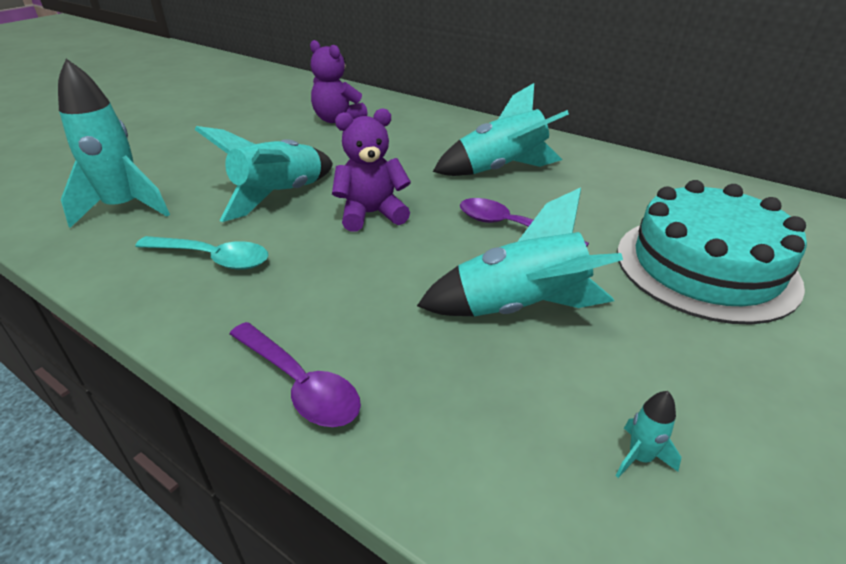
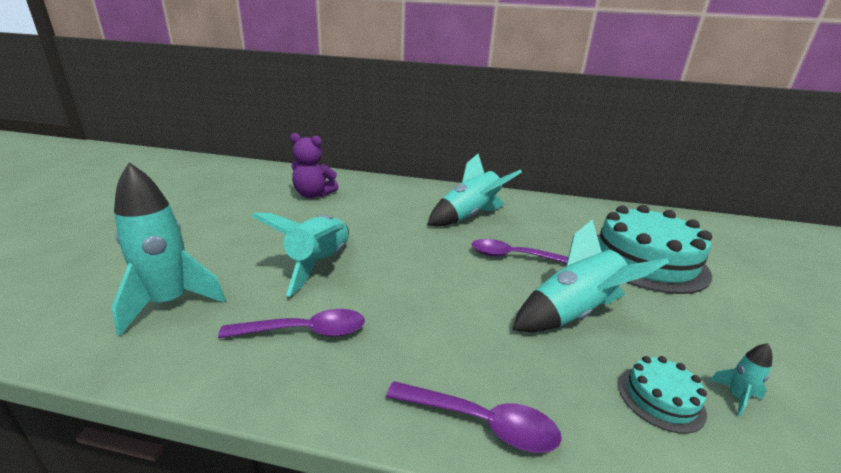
camera: 25 degrees left, 10 degrees down
(213, 258) = (305, 331): turquoise spoon -> purple spoon
(371, 214) = (408, 265): purple teddy bear -> none
(529, 425) = (660, 398): none -> turquoise cake

